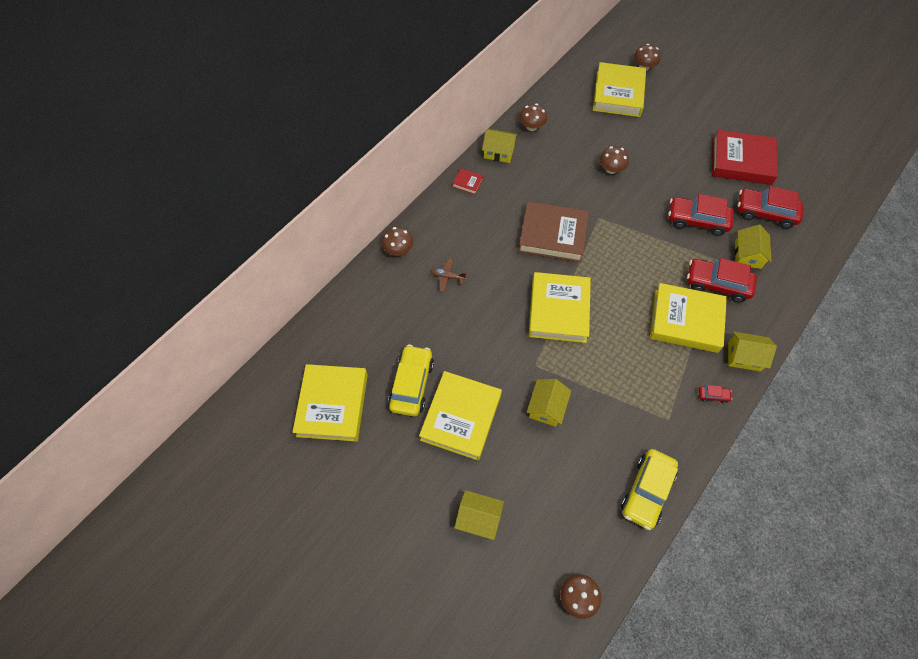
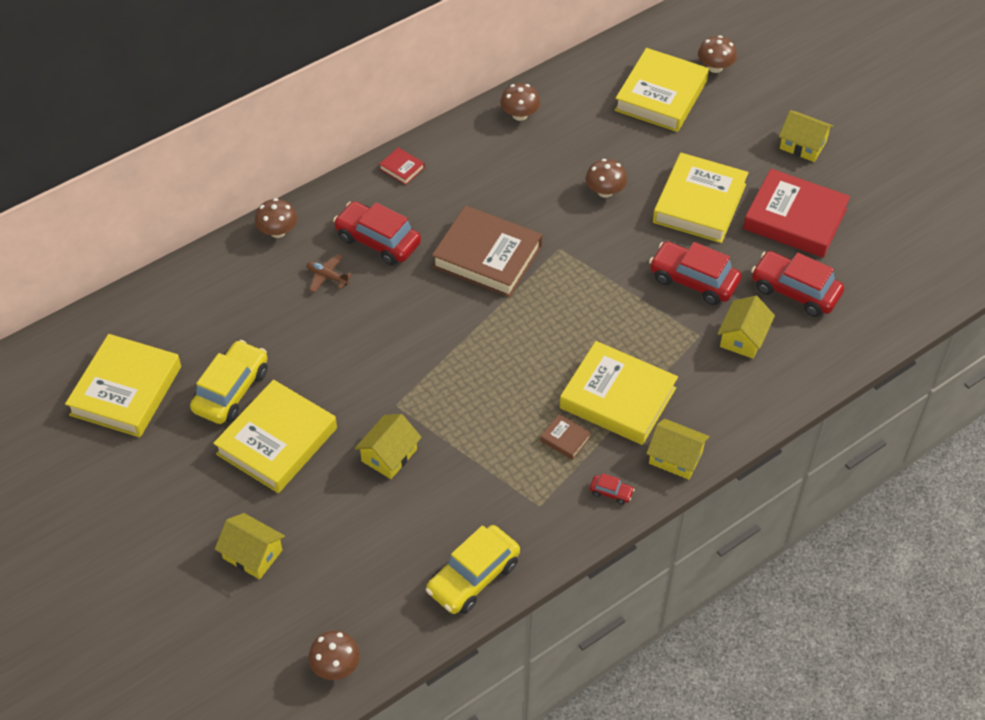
camera: 15 degrees right, 10 degrees down
(499, 152) = (461, 138): yellow house -> yellow house (803, 145)
(558, 310) = (454, 348): yellow book -> yellow book (699, 203)
(664, 361) = (565, 439): none -> brown book
(717, 284) = (682, 364): red car -> red car (378, 241)

